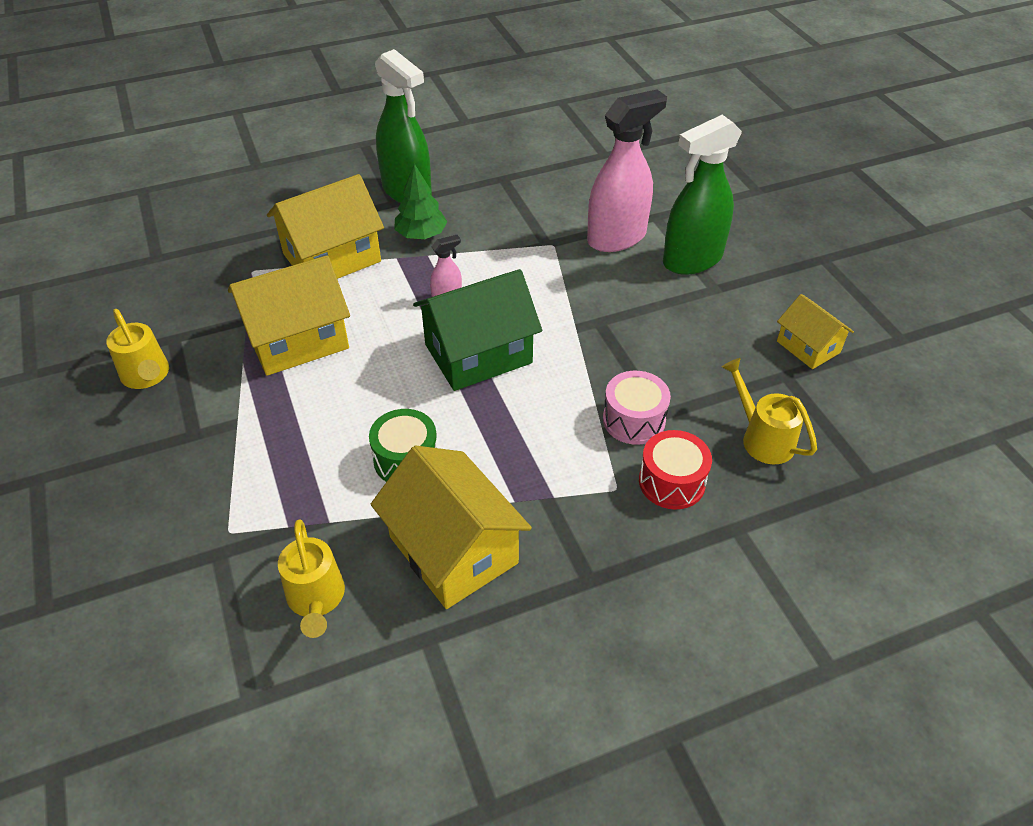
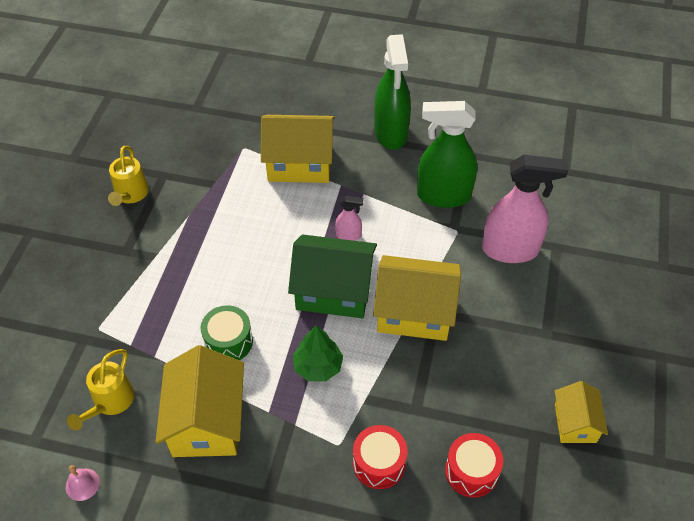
camera: 35 degrees right, 5 degrees up
(297, 339) = (232, 216): yellow house -> yellow house (414, 312)
(360, 707) = (82, 484): none -> pink bell
(421, 235) = (372, 175): green tree -> green tree (318, 366)
(634, 420) = (394, 402): pink drum -> none
(692, 260) = (551, 299): green spray bottle -> green spray bottle (443, 195)
(762, 437) = (471, 471): yellow watering can -> red drum

